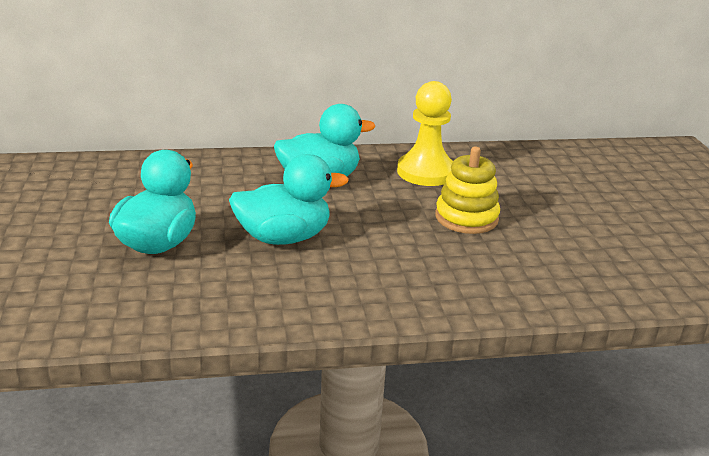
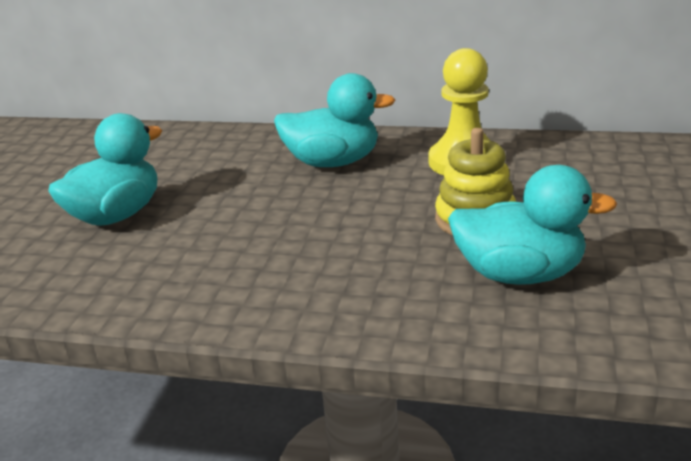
camera: 25 degrees right, 0 degrees up
(284, 237) = (245, 222): turquoise duck -> turquoise duck (519, 274)

